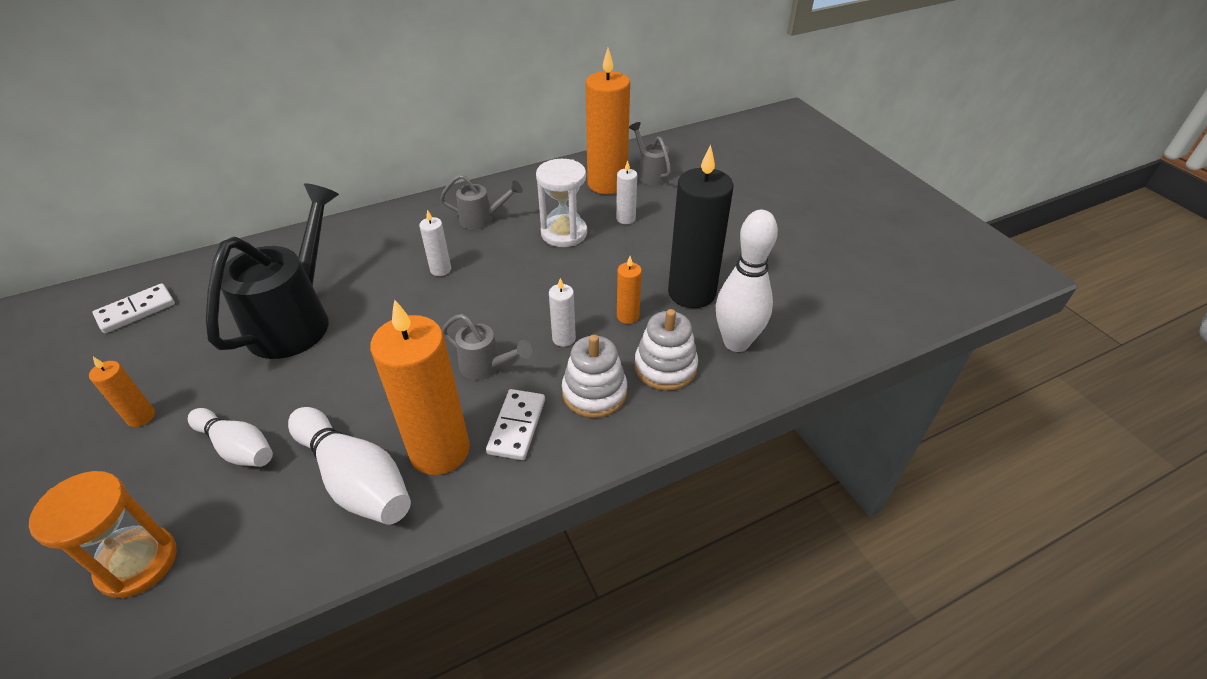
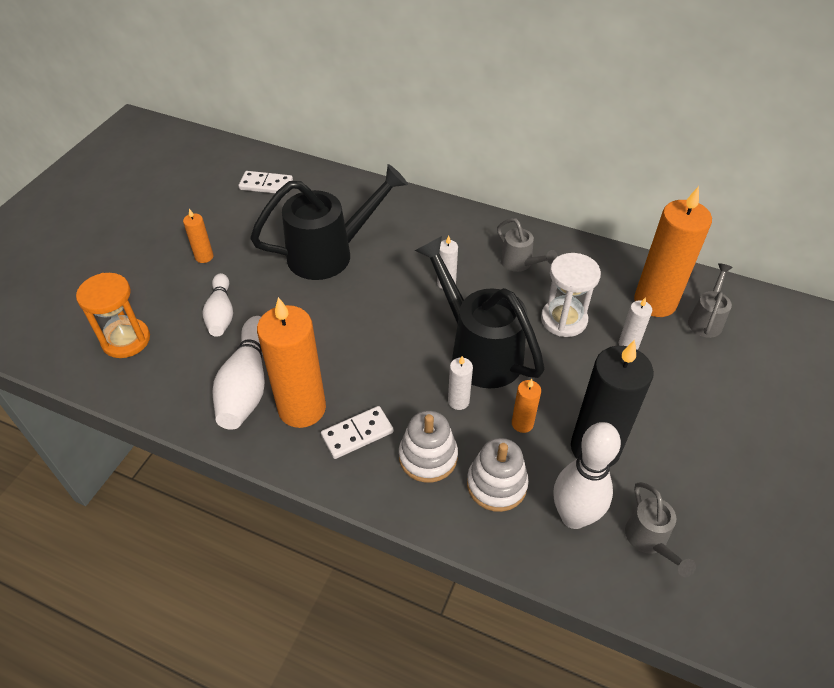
camera: 50 degrees right, 5 degrees up
(487, 367) = (389, 379): grey watering can -> grey watering can (649, 541)
(530, 295) = (478, 350): none -> black watering can

